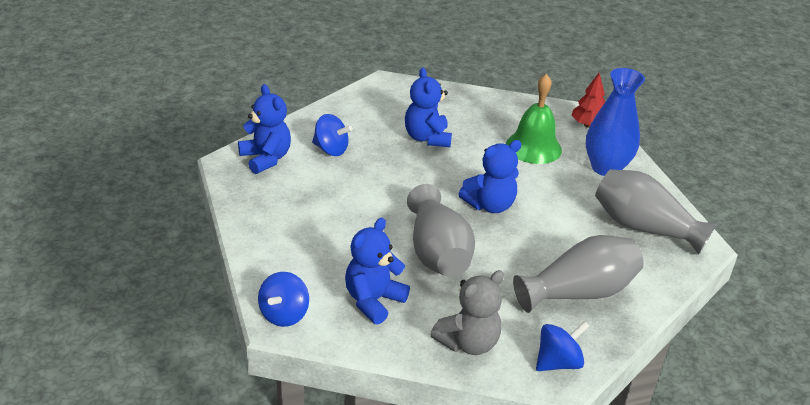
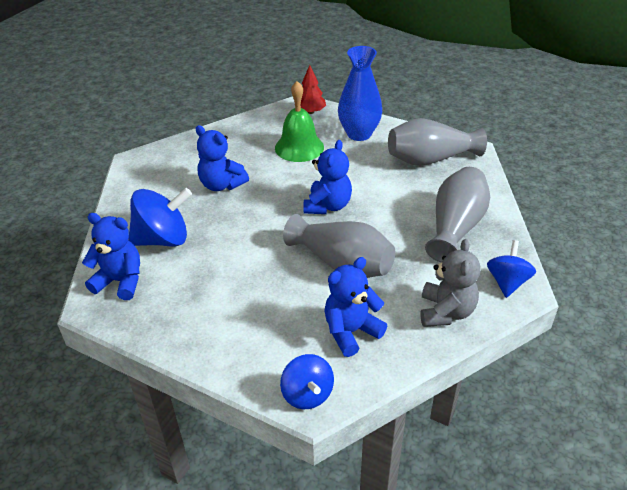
camera: 40 degrees left, 5 degrees up
(331, 150) = (163, 239): blue spinning top -> blue spinning top, size x1.58
(373, 301) = (351, 332): blue teddy bear -> blue teddy bear turned 60 degrees clockwise

